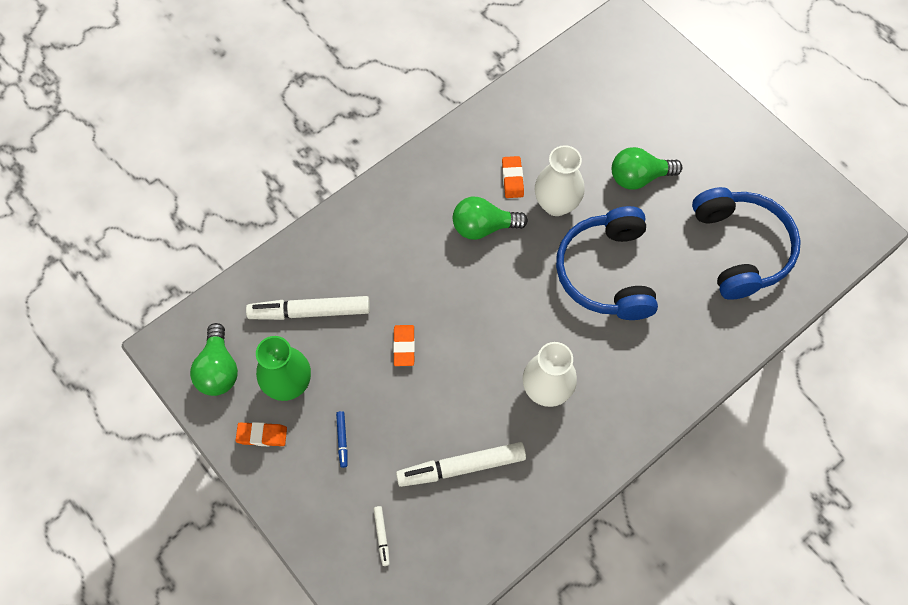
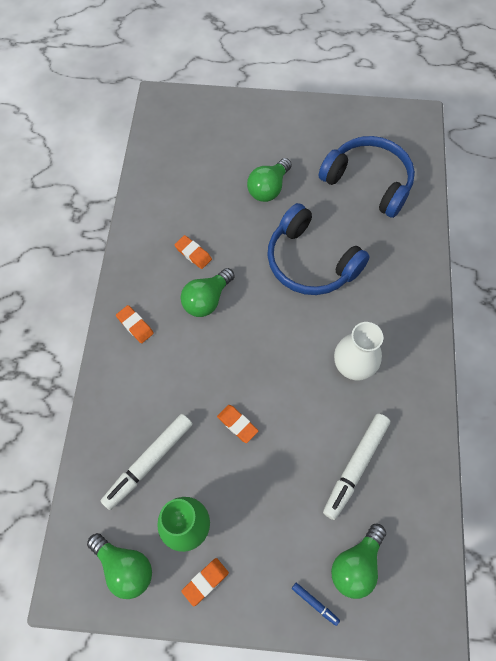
camera: 45 degrees left, 0 degrees up
(342, 440) = (263, 527): blue marker -> blue marker (315, 603)
(382, 536) = (356, 564): white marker -> green light bulb
(405, 197) = (135, 325): none -> orange eraser
(556, 204) = (237, 246): white vase -> none

